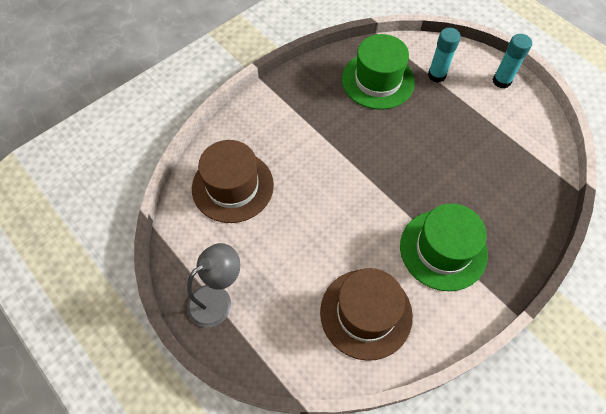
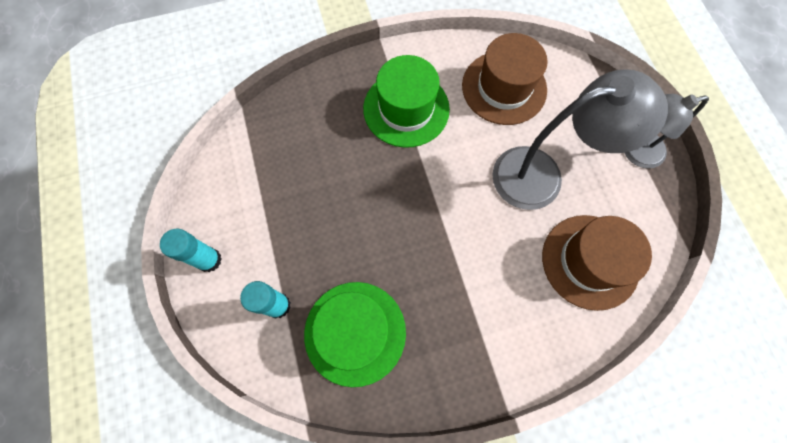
camera: 155 degrees left, 10 degrees up
(295, 239) = (541, 175): none -> grey lamp

